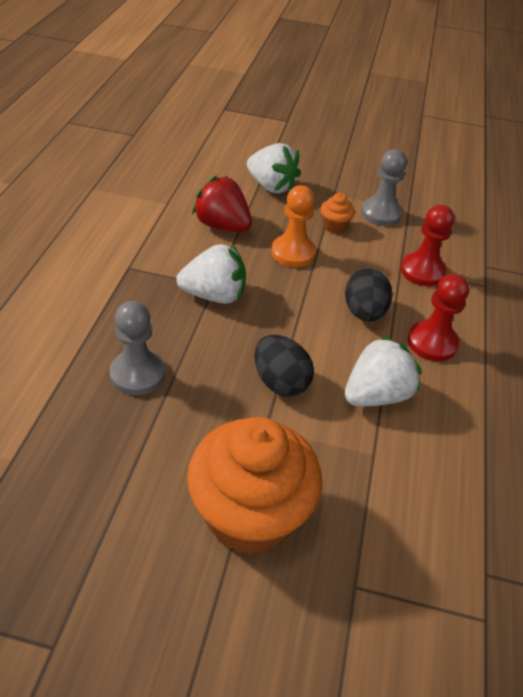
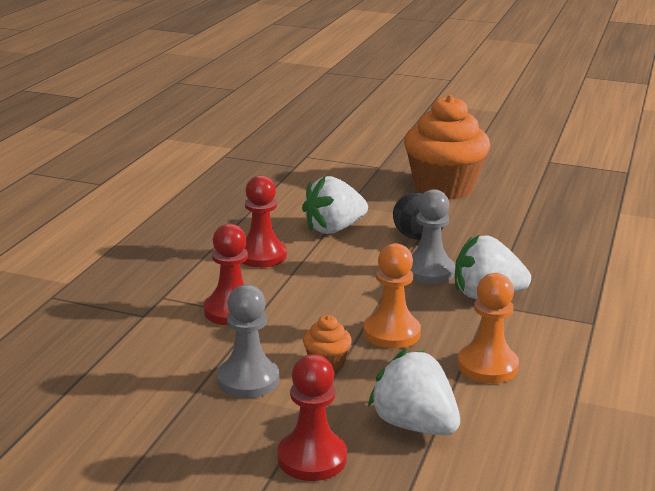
camera: 170 degrees left, 20 degrees down
(137, 374) = (546, 246): grey pawn -> grey pawn (429, 271)
(222, 226) = (487, 366): red strawberry -> orange pawn
(325, 169) = (312, 458): none -> red pawn
(364, 312) = (322, 278): black egg -> none

